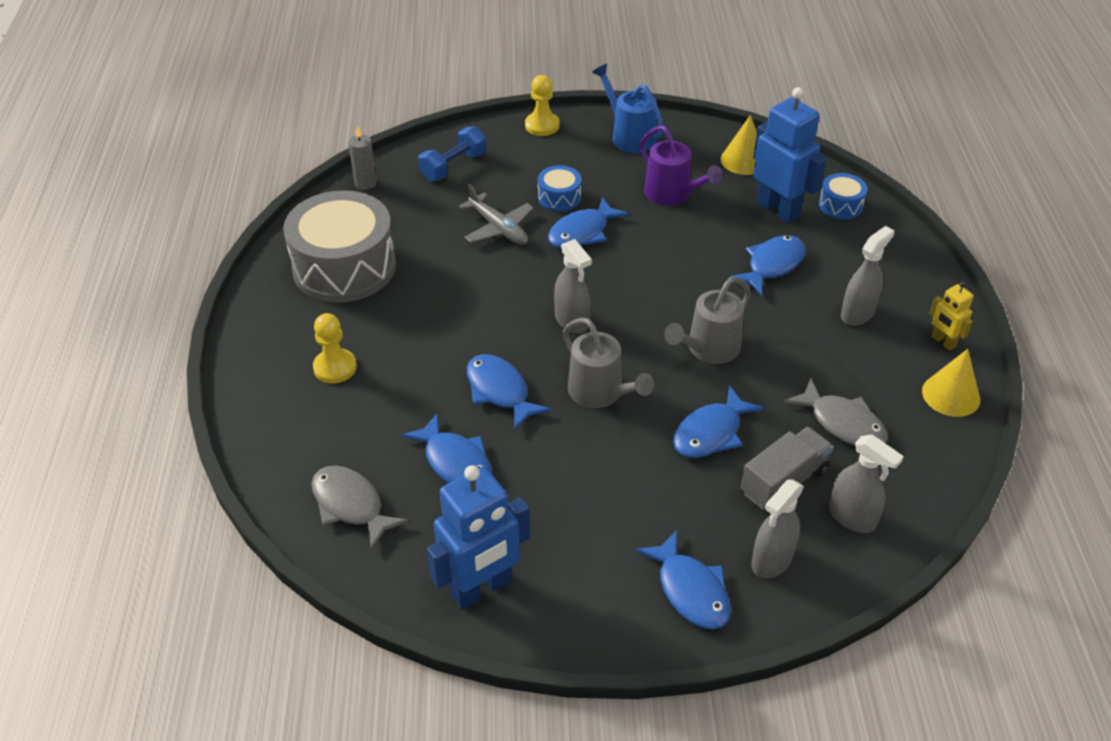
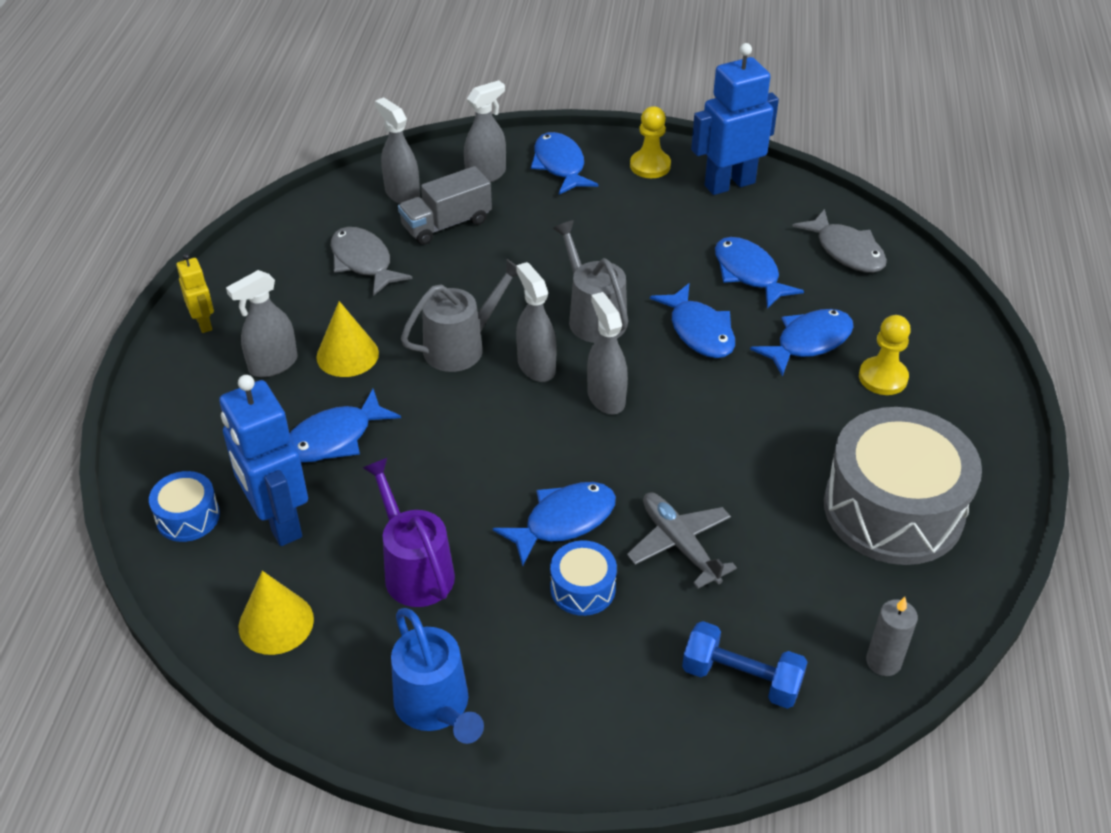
camera: 170 degrees left, 0 degrees up
(453, 166) = (741, 679): blue dumbbell -> blue dumbbell turned 60 degrees clockwise
(542, 125) = (580, 758): yellow pawn -> yellow pawn (650, 166)
(637, 340) = (536, 366): none -> grey spray bottle
(711, 433) = (495, 269): blue fish -> blue fish (808, 342)
(951, 395) = (240, 273): yellow cone -> yellow cone (347, 355)

